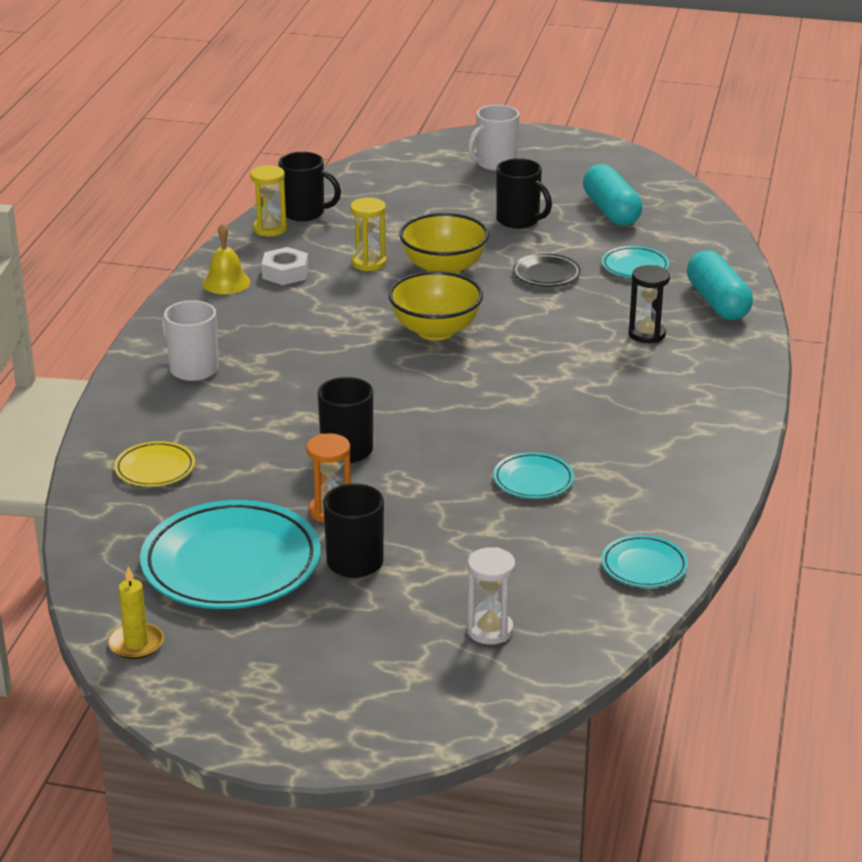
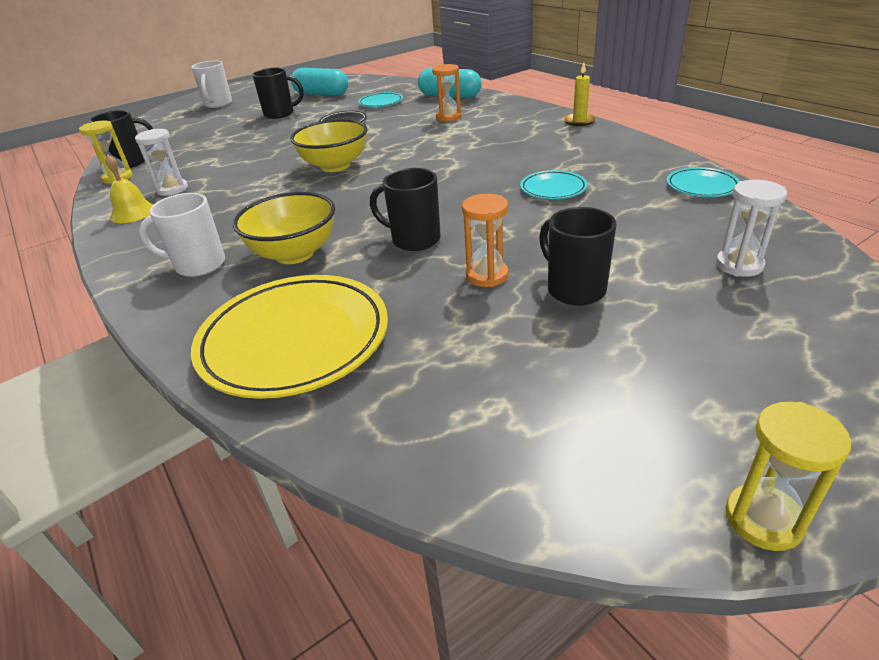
camera: 45 degrees left, 5 degrees up
(136, 644) = (584, 492): yellow candle -> yellow candle (579, 121)
(155, 468) = (294, 340): yellow plate -> yellow plate, size x2.08
(231, 564) = (503, 357): turquoise plate -> none
(285, 273) = (172, 189): white nut -> white hourglass
(369, 263) = (224, 161): yellow hourglass -> yellow hourglass (763, 519)
(443, 269) = (279, 144): yellow bowl -> yellow bowl (294, 254)
(646, 334) = (448, 117): black hourglass -> orange hourglass

